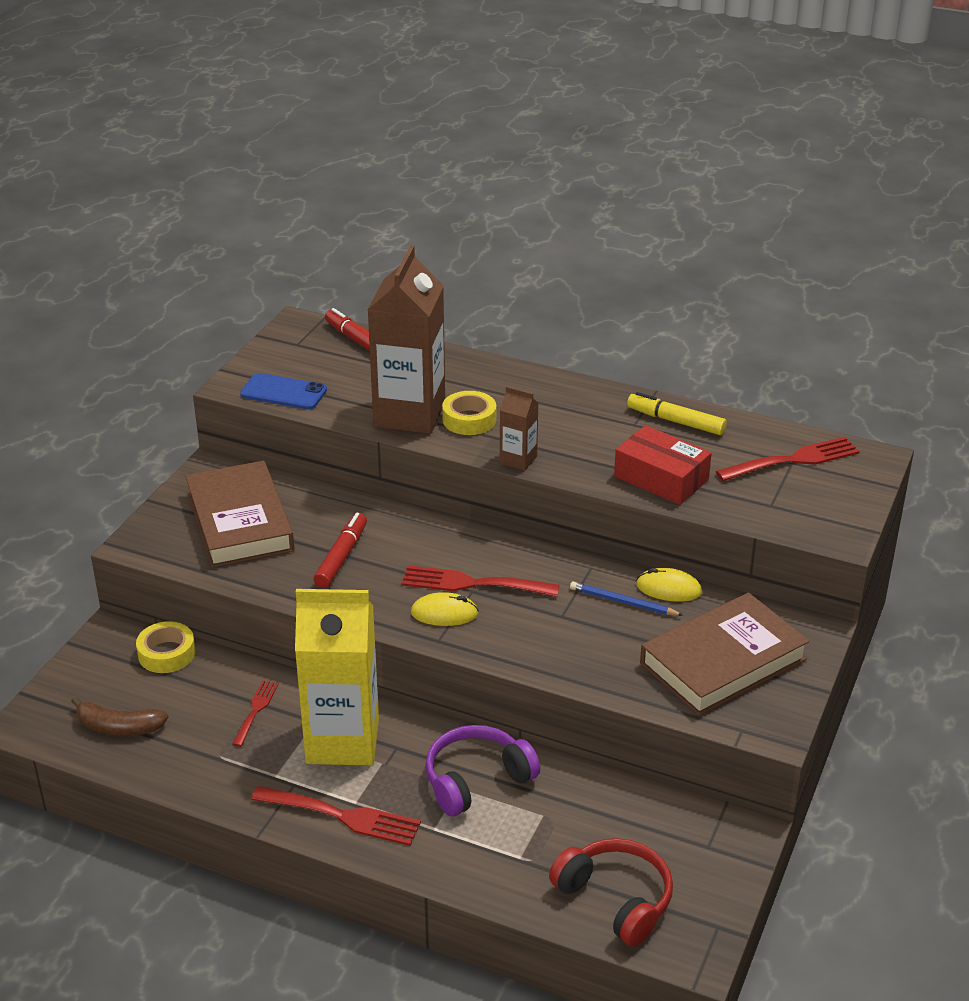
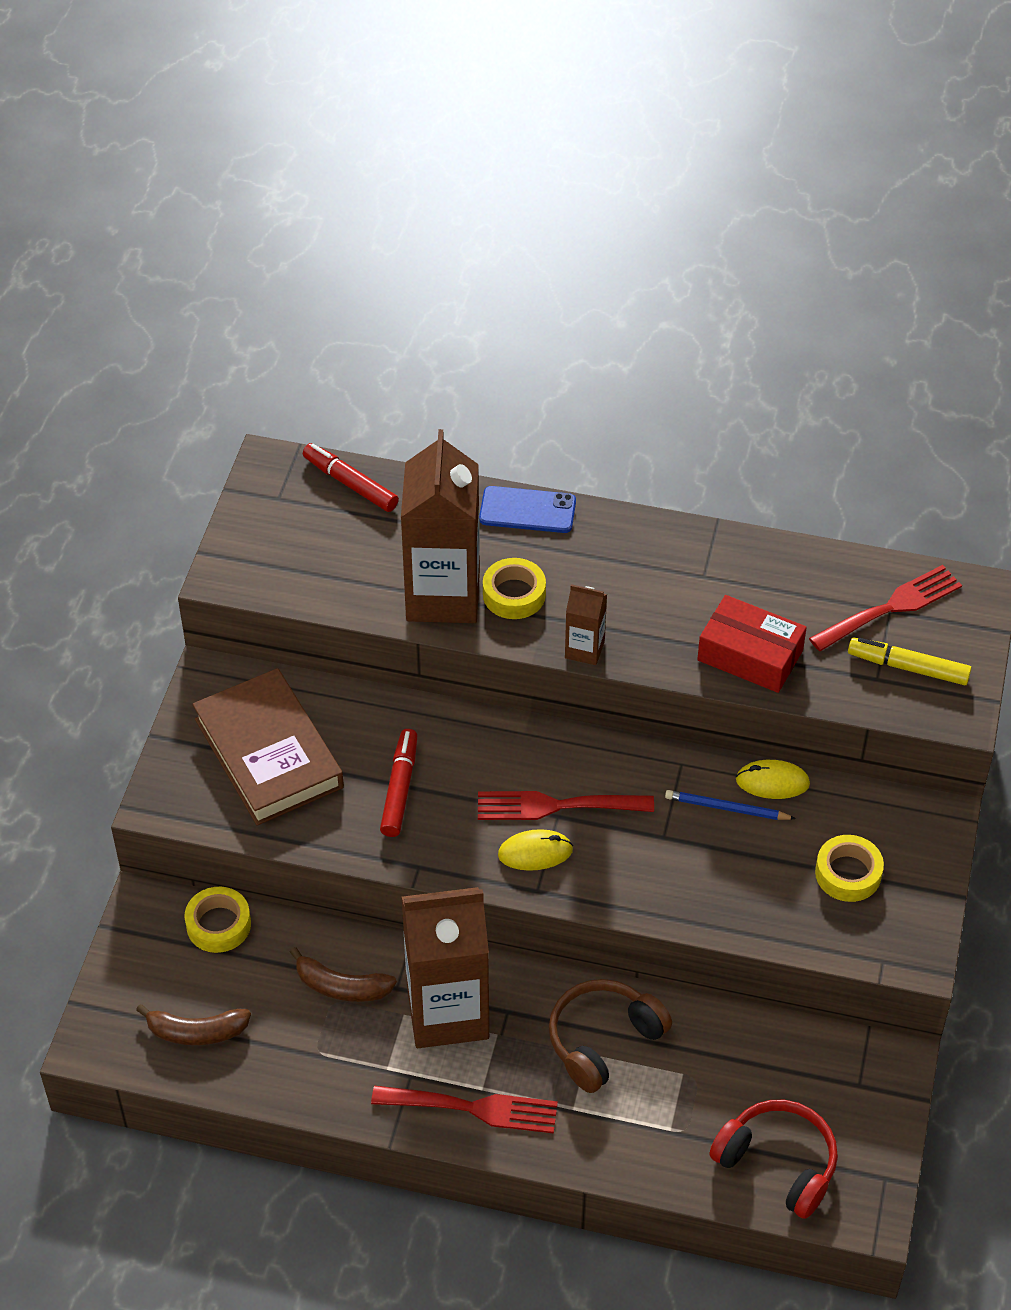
camera: 10 degrees left, 15 degrees up
(256, 710) = (341, 986): red fork -> brown banana
(283, 392) = (285, 580): blue phone -> blue phone (527, 510)
(342, 741) = (447, 1012): yellow carton -> brown carton
(476, 780) = (603, 1040): purple headphones -> brown headphones
(675, 421) = (749, 565): yellow marker -> yellow marker (908, 667)
(722, 661) = (848, 873): brown book -> yellow tape

